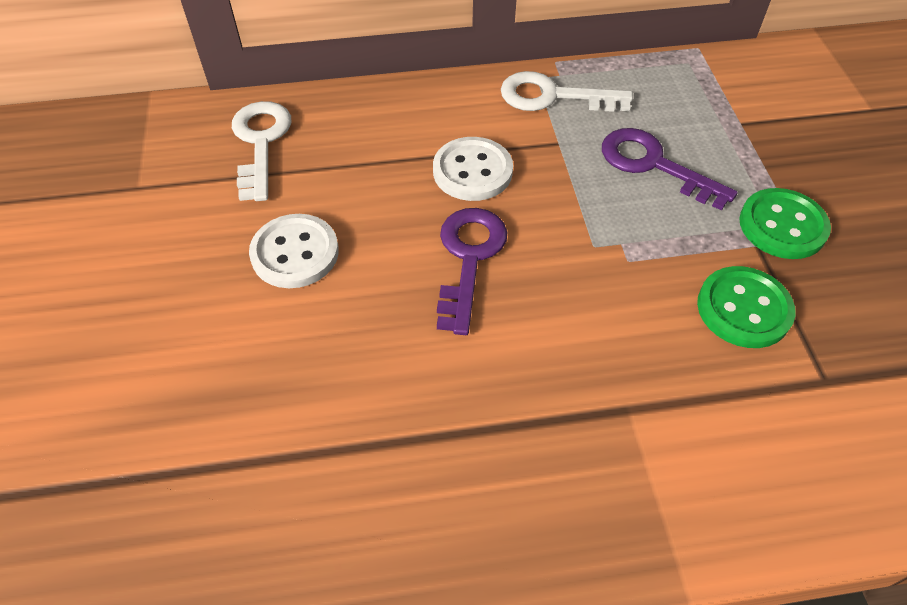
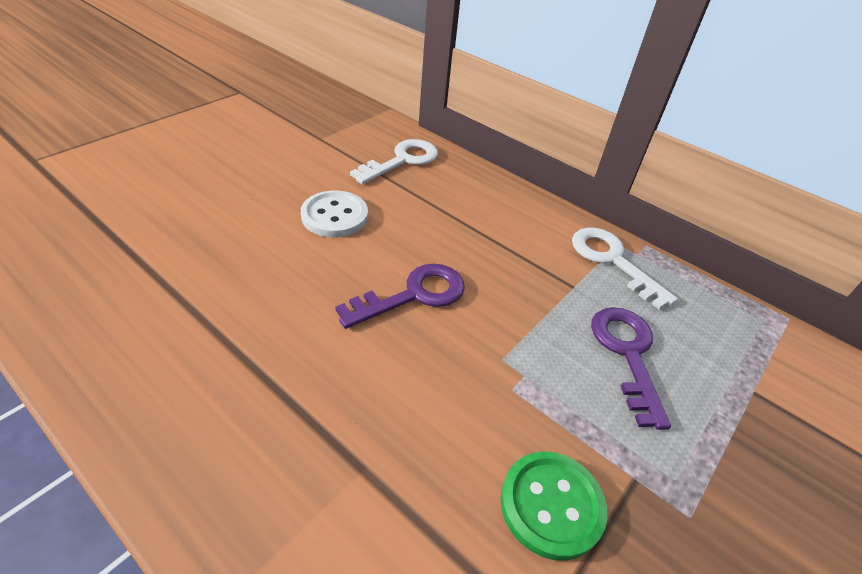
camera: 45 degrees right, 10 degrees down
(472, 171) = (491, 257): white button -> none
(782, 226) = (682, 488): green button -> none

